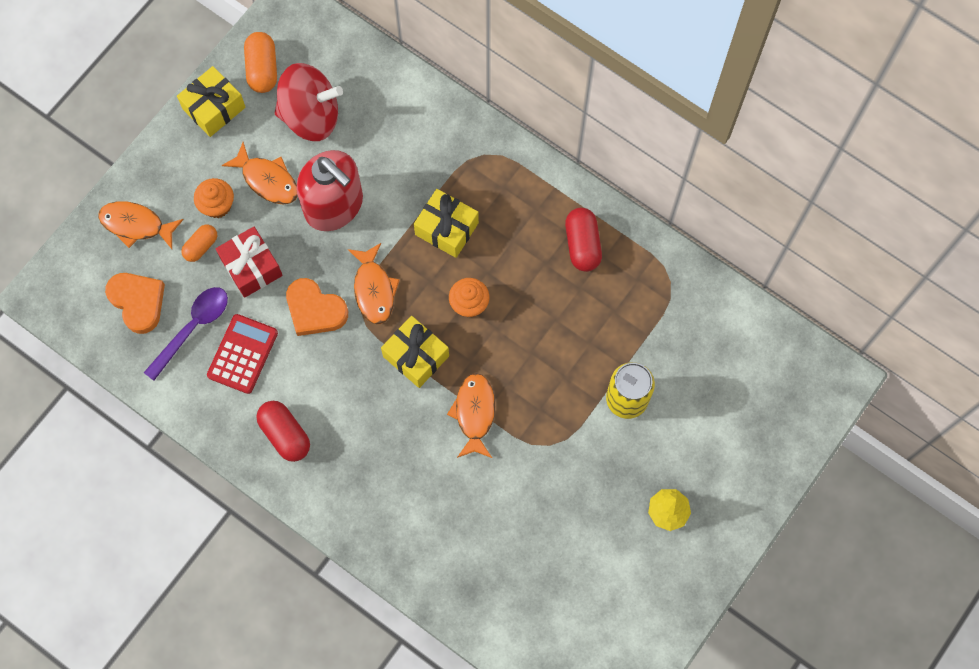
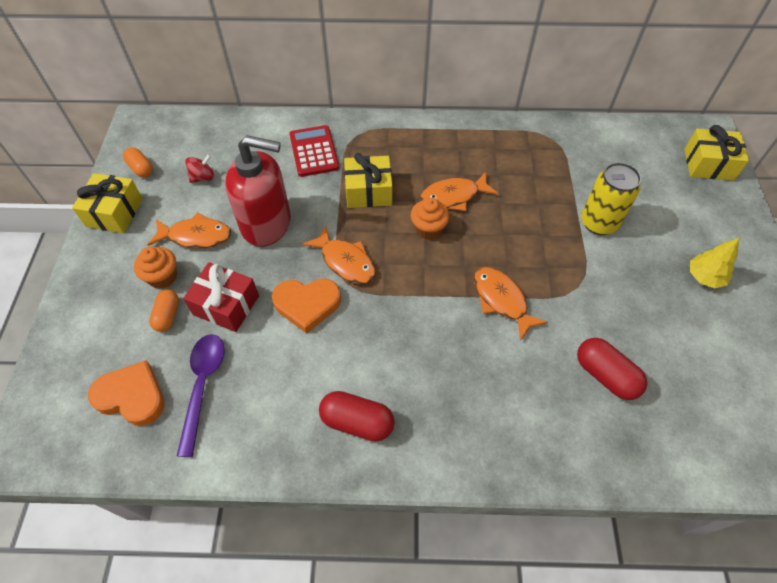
camera: 35 degrees left, 15 degrees down
(136, 225) = (92, 333): orange fish -> orange fish (453, 196)
(242, 354) = (266, 378): red calculator -> red calculator (314, 151)
(262, 69) = (141, 168): orange capsule -> orange capsule, size x0.66
(311, 116) = (203, 177): red spinning top -> red spinning top, size x0.43
(416, 356) = (419, 288): yellow gift -> yellow gift (708, 164)
(582, 244) = (474, 149): red capsule -> red capsule (605, 375)

